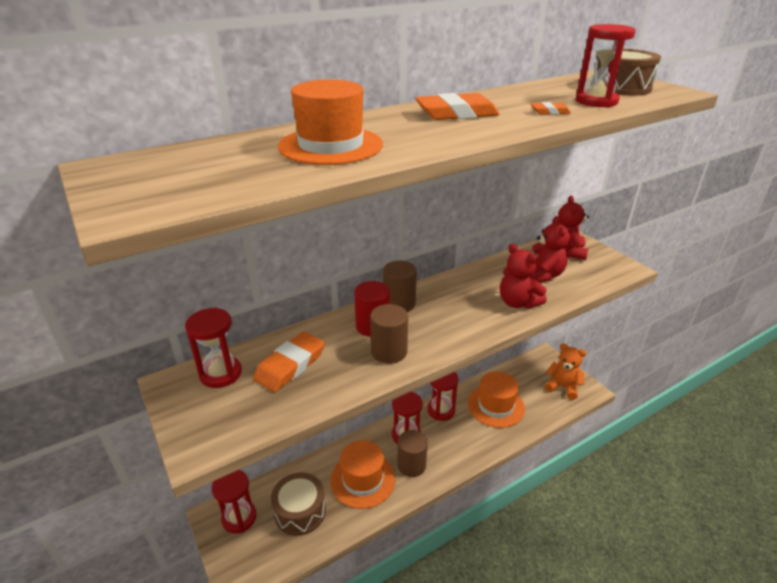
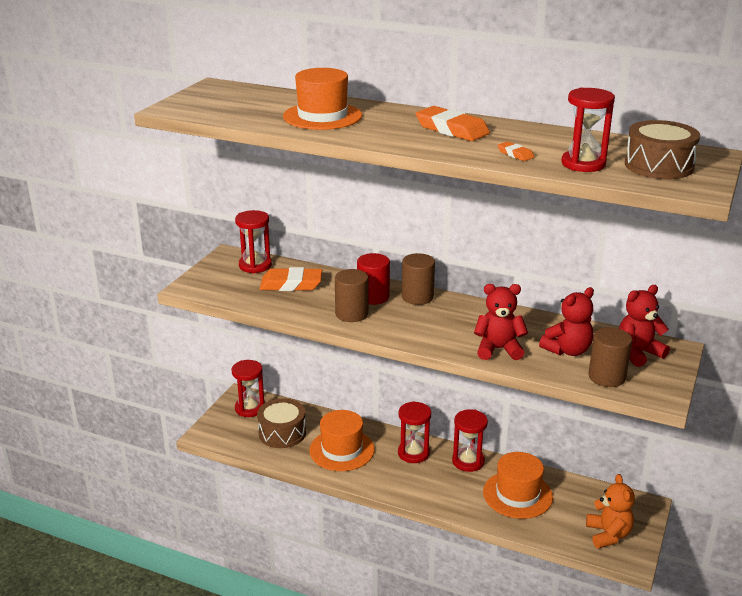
camera: 55 degrees right, 5 degrees down
(411, 465) = (384, 470): brown cylinder -> brown cylinder (607, 377)
(517, 303) = (498, 349): red teddy bear -> red teddy bear turned 75 degrees clockwise

